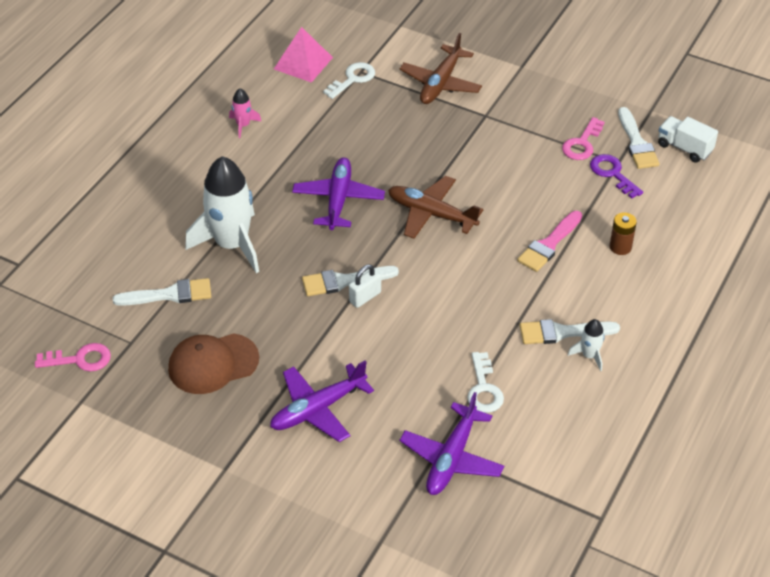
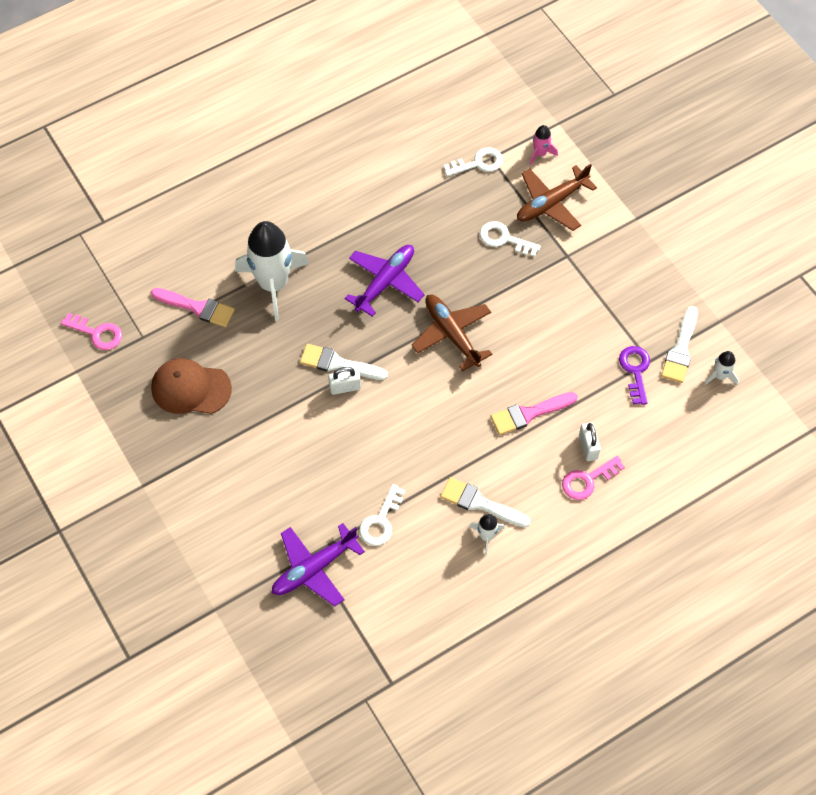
camera: 30 degrees right, 15 degrees up
(170, 294) = (197, 307): white brush -> pink brush
(243, 125) = (356, 169): pink rocket -> pink rocket (540, 153)
(303, 63) = (447, 126): pink pyramid -> none
(317, 409) = (242, 470): purple plane -> none
(420, 125) = (504, 239): none -> white key
(582, 144) = (631, 326): pink key -> pink key (587, 480)
(620, 247) = (588, 447): brown battery -> white padlock
(684, 148) = (720, 376): white truck -> white rocket

